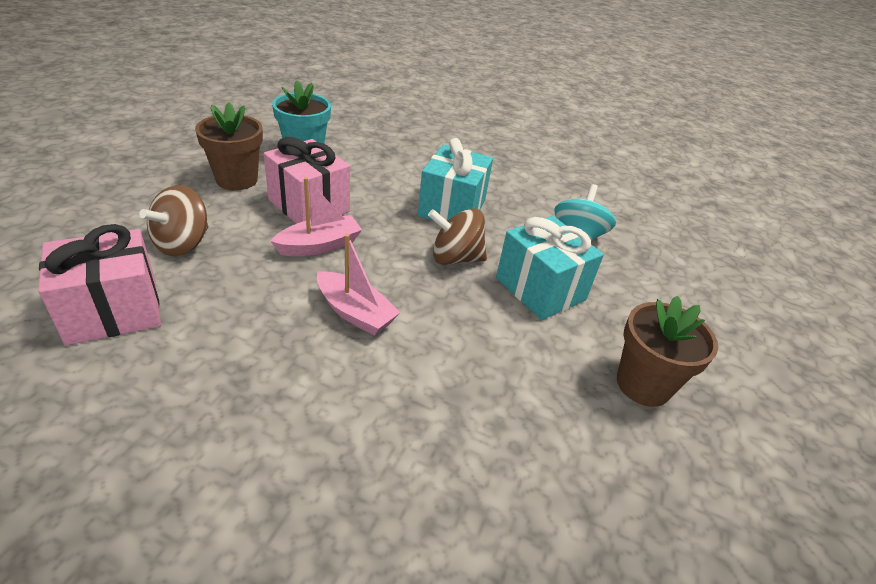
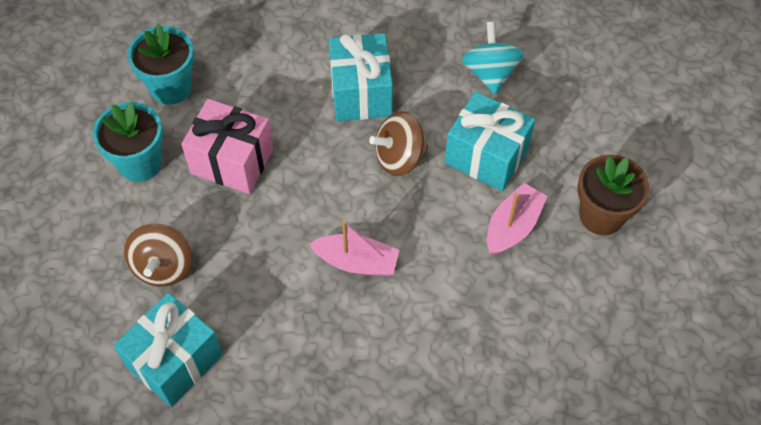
camera: 20 degrees left, 20 degrees up
(113, 311) = (175, 361): pink gift -> turquoise gift
(237, 180) = (140, 163): brown flower pot -> turquoise flower pot
(319, 245) = (277, 206): pink boat -> pink boat (513, 226)

